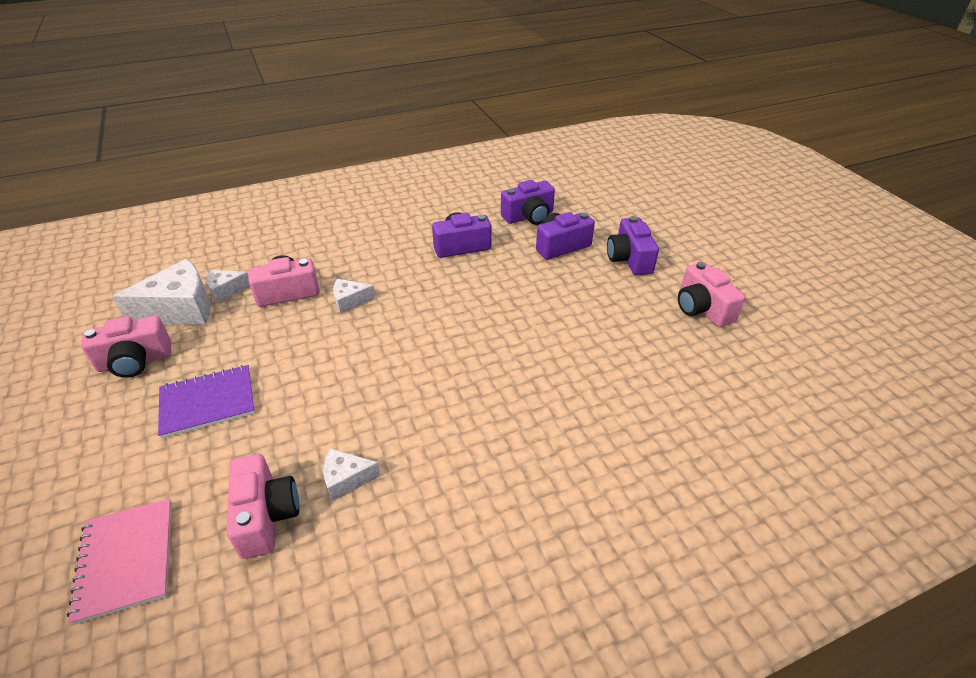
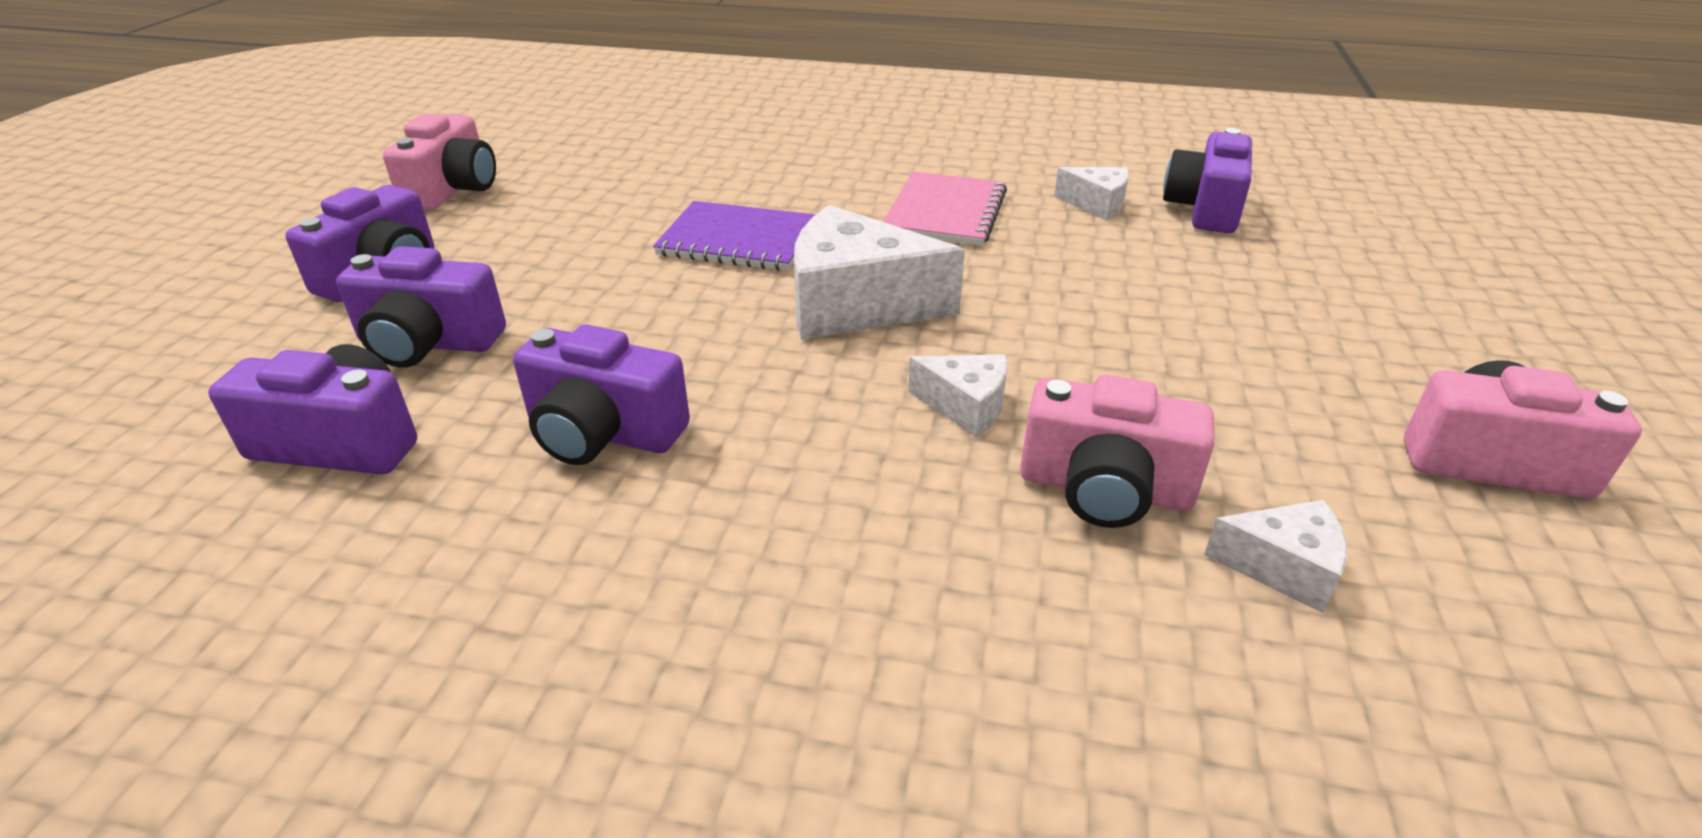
camera: 145 degrees left, 5 degrees down
(126, 560) = (1378, 226): pink notebook -> pink notebook (945, 212)
(181, 309) = (1414, 558): white cheese -> white cheese (856, 305)
(208, 402) = (1298, 335): purple notebook -> purple notebook (738, 240)
(266, 516) = (1204, 208): pink camera -> purple camera

